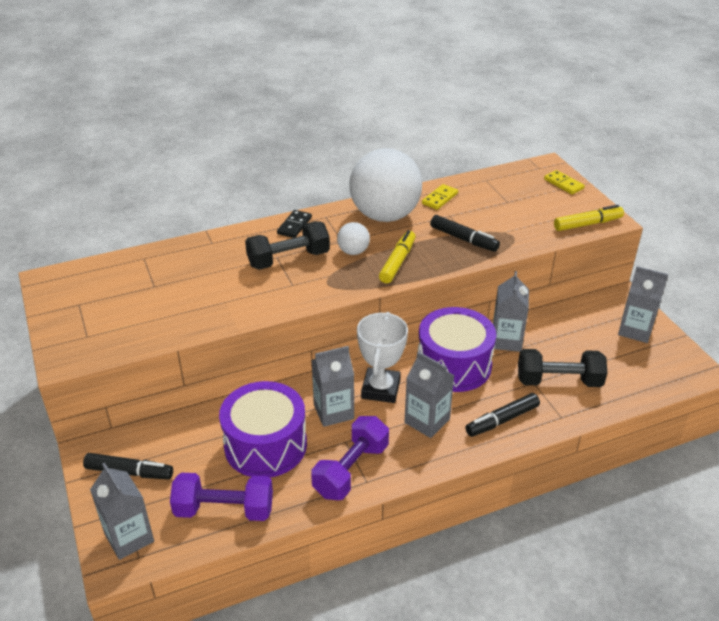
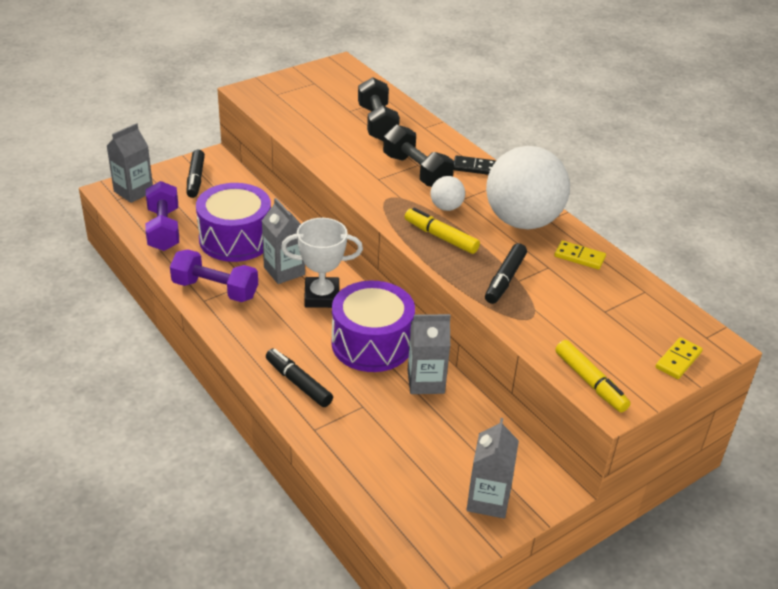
camera: 75 degrees right, 0 degrees up
(397, 262) = (441, 237): yellow marker -> yellow marker turned 150 degrees counterclockwise
(427, 421) = (285, 330): grey carton -> none
(558, 381) = (371, 426): black dumbbell -> black dumbbell (377, 123)

